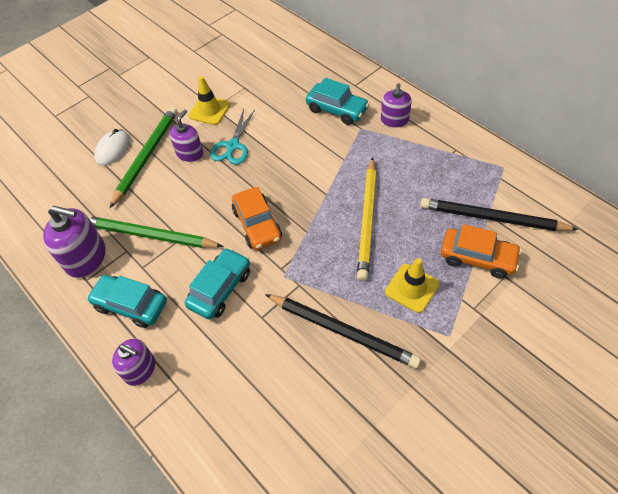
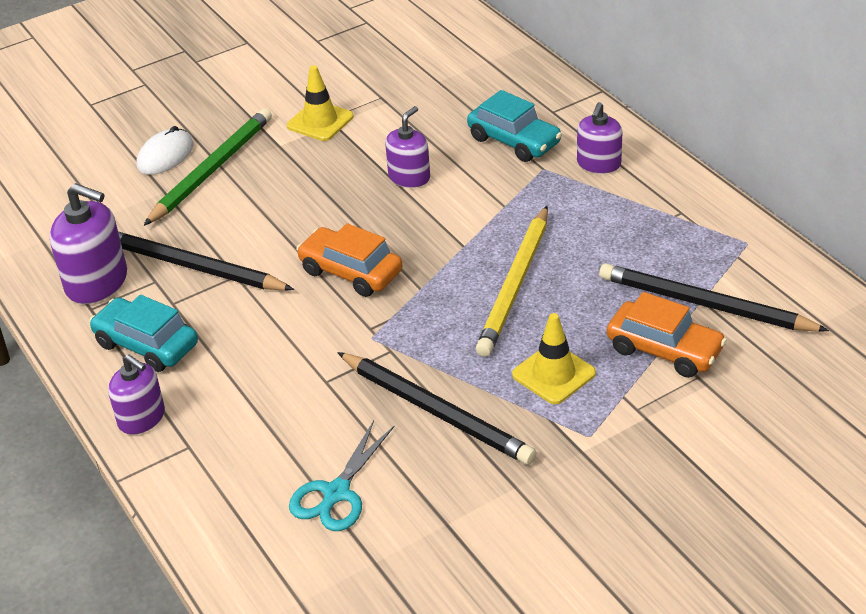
camera: 10 degrees right, 15 degrees down
(150, 235) = (194, 266): green pencil -> black pencil
(190, 153) = (276, 173): purple soap dispenser -> purple soap dispenser (409, 177)
(220, 289) = (276, 341): turquoise car -> none
(233, 146) = (342, 171): turquoise scissors -> turquoise scissors (336, 493)
(257, 225) = (351, 272): orange car -> orange car turned 135 degrees clockwise

